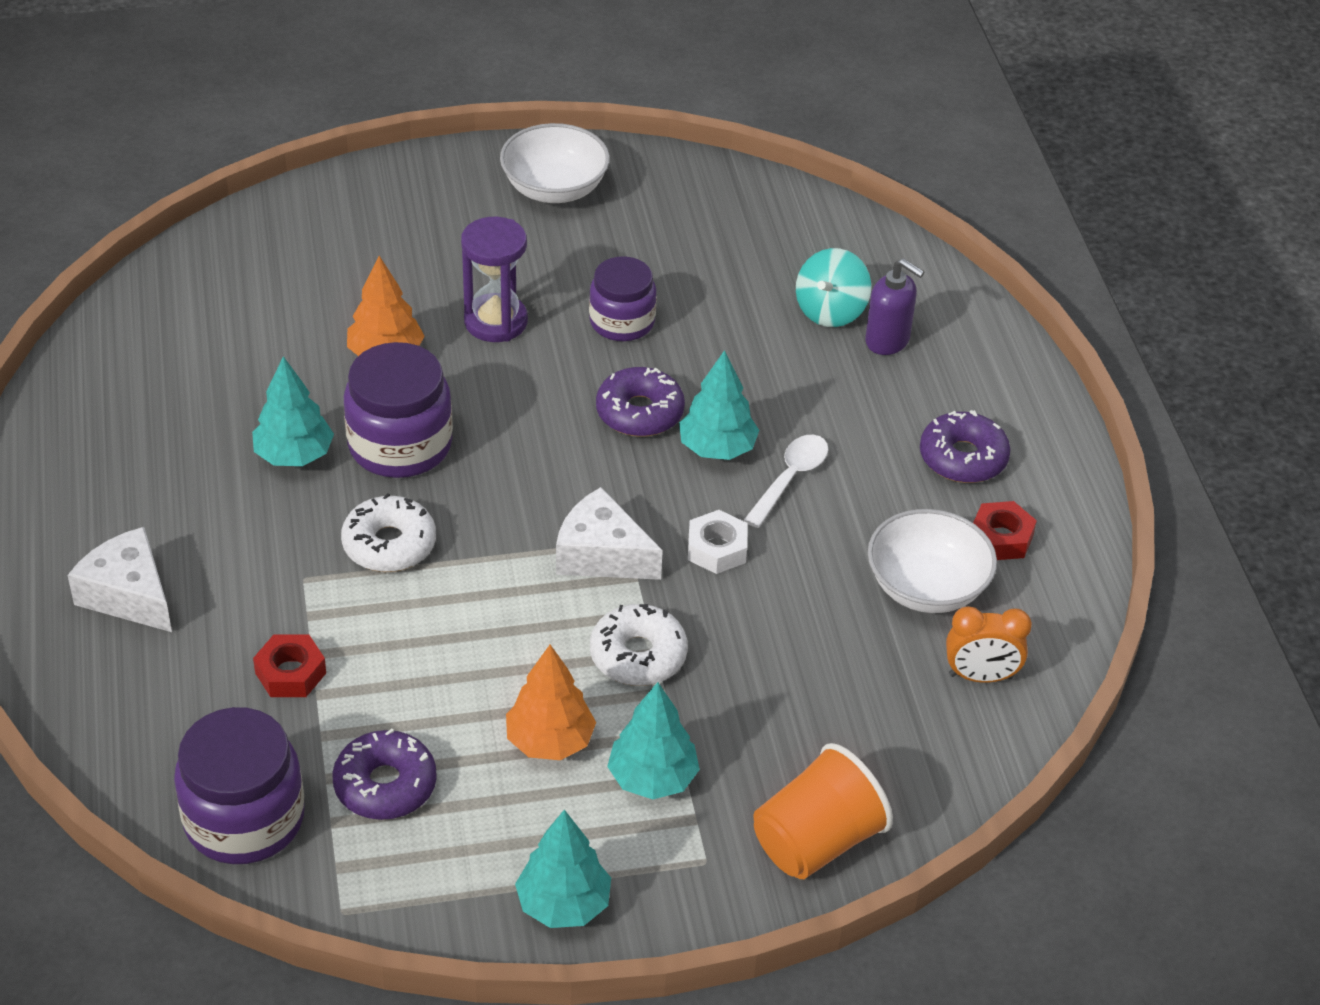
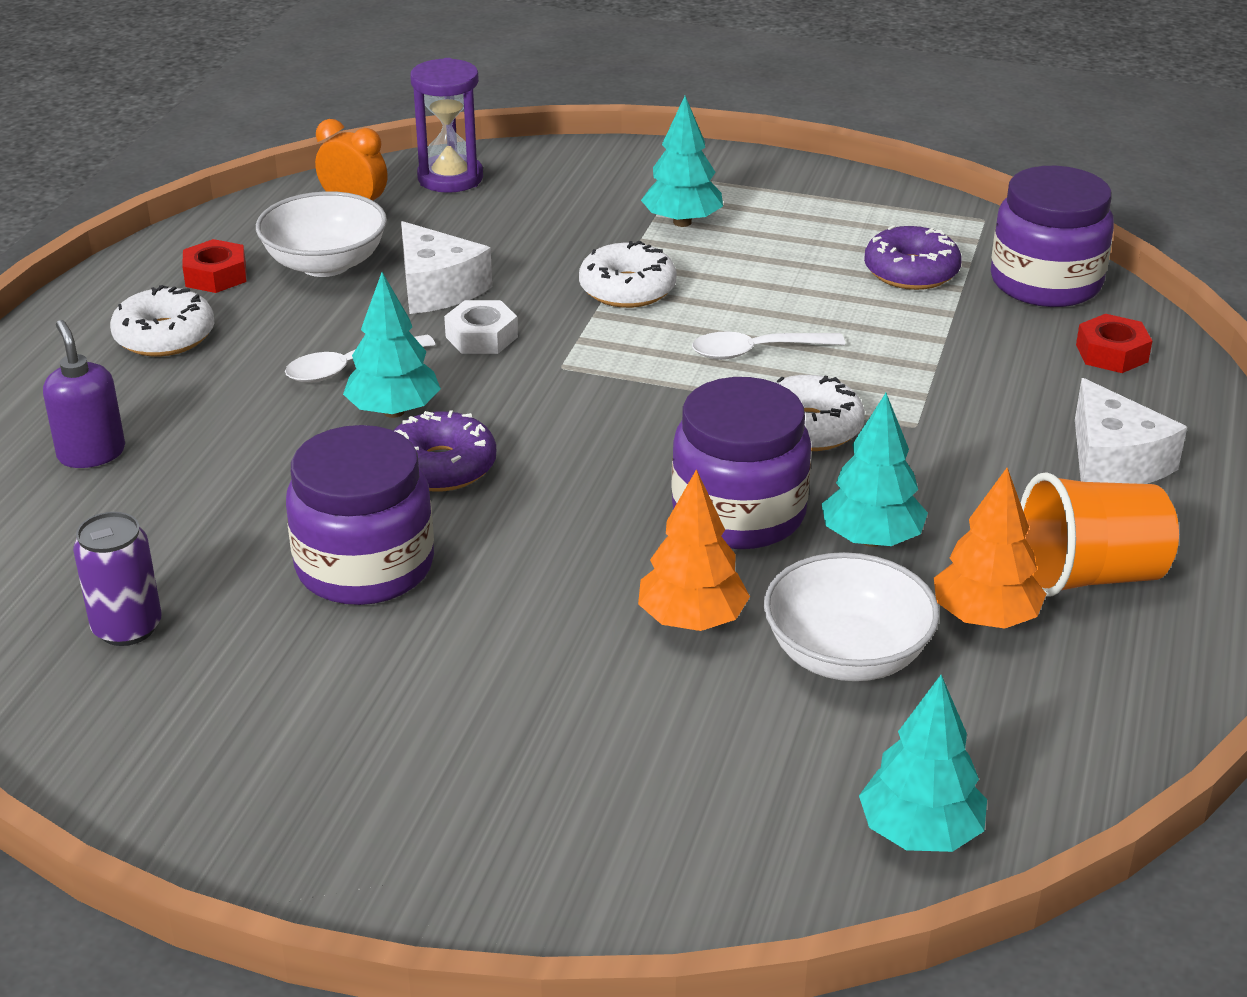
camera: 150 degrees left, 10 degrees down
(290, 673) = (963, 359): red nut -> red nut (1111, 353)
(476, 616) = (756, 351): none -> white spoon
(495, 321) = (521, 617): purple hourglass -> purple hourglass (450, 178)
(549, 741) = (750, 261): orange tree -> orange tree (985, 618)
(554, 188) = (273, 786): white bowl -> white bowl (846, 655)
(563, 904) = (807, 183): turquoise tree -> turquoise tree (920, 833)
(601, 554) = (596, 362): white cheese -> white cheese (437, 288)
(622, 322) = (365, 566): purple jar -> purple jar, size x1.50
(724, 239) = (127, 628): none -> purple can
(816, 842) = (588, 165): orange cup -> orange cup (1089, 576)
(830, 311) = (110, 502): turquoise spinning top -> none
(963, 458) = (164, 336): purple donut -> white donut

